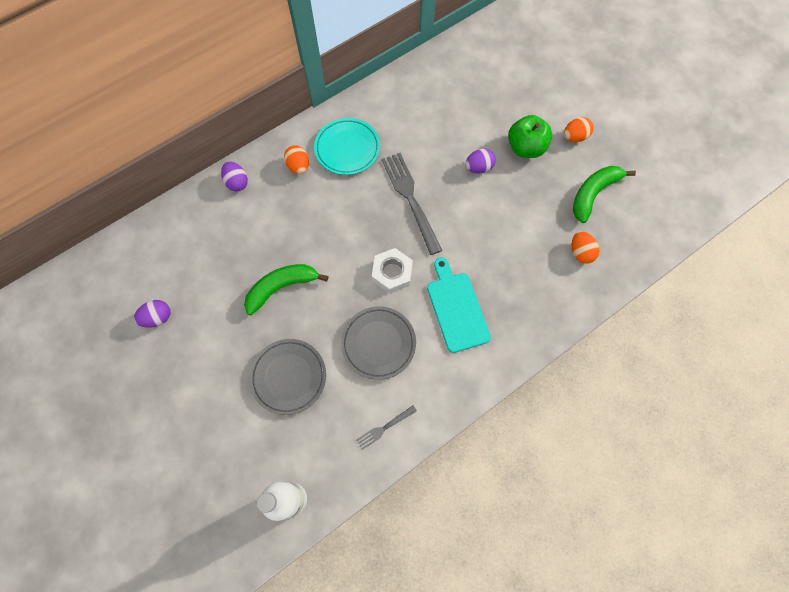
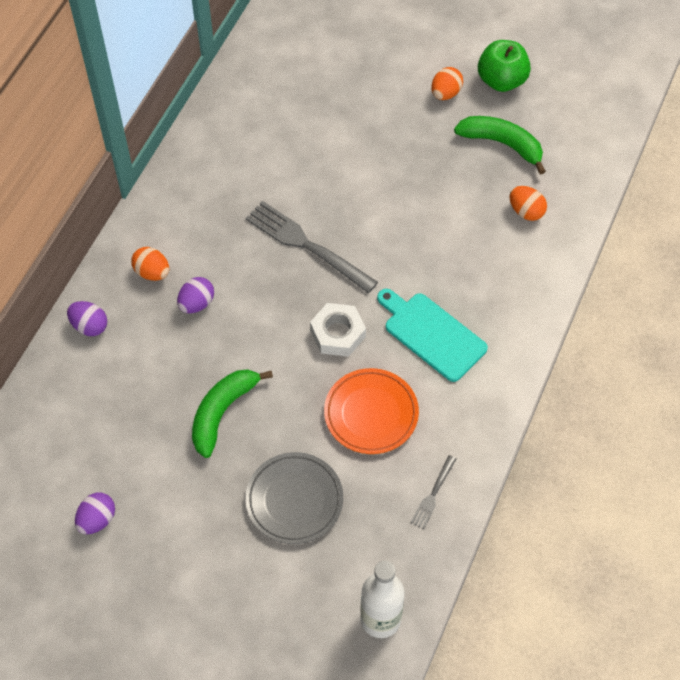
camera: 30 degrees left, 10 degrees down
(347, 149) = (197, 226): turquoise plate -> none
(378, 343) = (371, 414): grey plate -> orange plate
(478, 168) = (361, 175): purple egg -> purple egg (196, 303)
(525, 148) = (399, 130): green apple -> green apple (501, 80)
(593, 194) = (502, 144): green banana -> green banana turned 105 degrees clockwise

